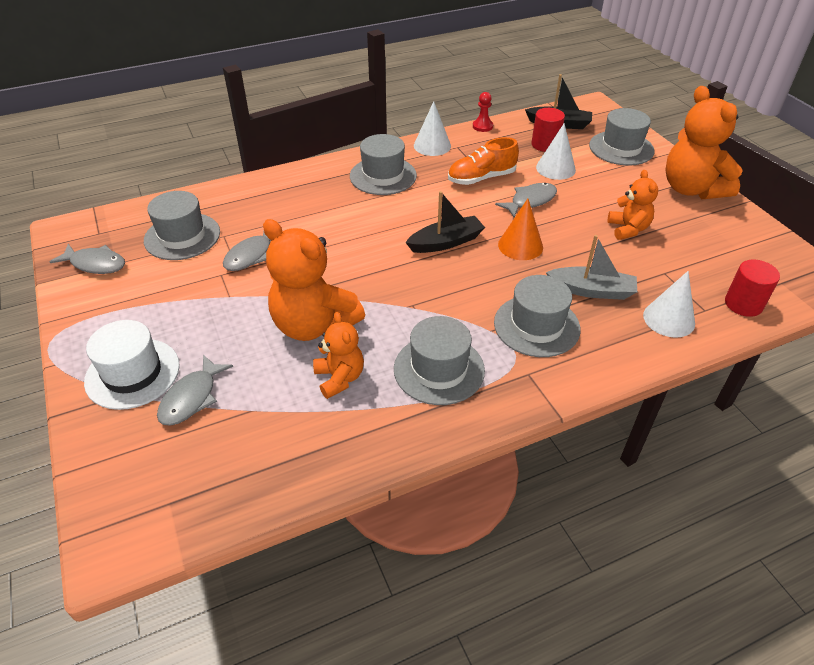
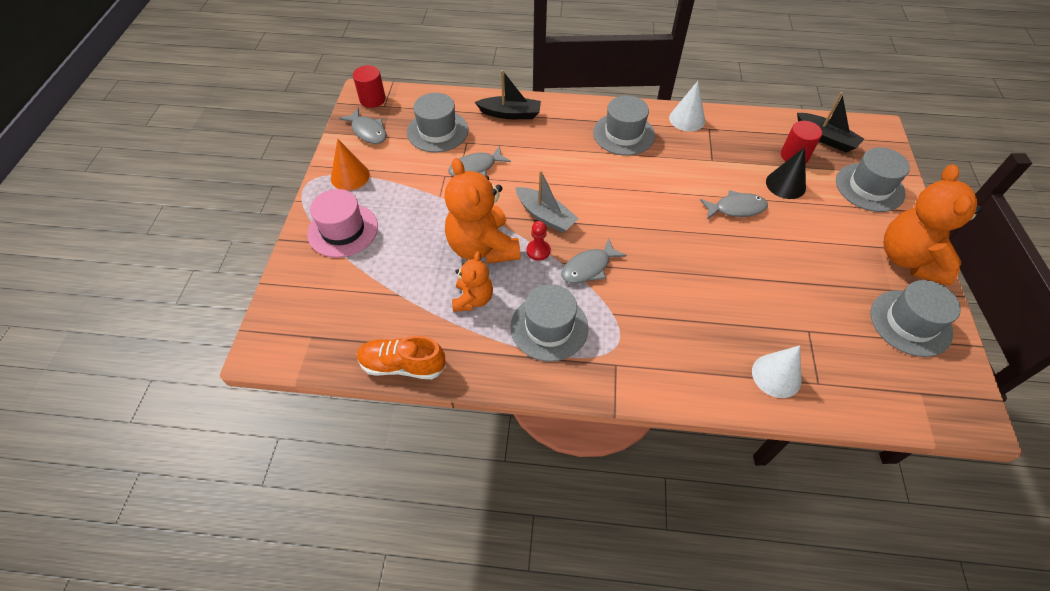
camera: 30 degrees right, 10 degrees up
(132, 373) = (343, 230): white hat -> pink hat
(192, 398) = (368, 267): grey fish -> grey fish (589, 267)
(446, 242) = (632, 218): black boat -> black boat (510, 114)
(481, 178) = (708, 168): orange shoe -> orange shoe (402, 365)
(482, 126) = (748, 115): red pawn -> red pawn (538, 251)
(520, 245) = (694, 248): orange cone -> orange cone (350, 176)
(536, 326) = (653, 327): grey hat -> grey hat (910, 323)
(555, 168) = (785, 184): white cone -> black cone
(591, 290) = (726, 317): grey boat -> grey boat (545, 216)
(628, 229) = (808, 273): orange teddy bear -> none
(743, 304) = (862, 395): red cylinder -> red cylinder (372, 99)

